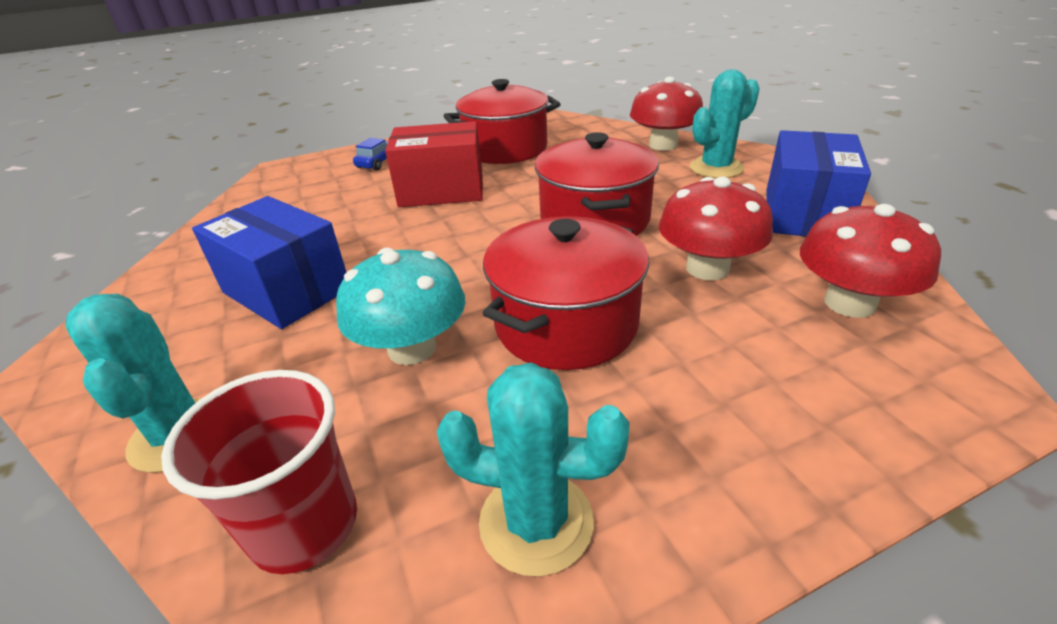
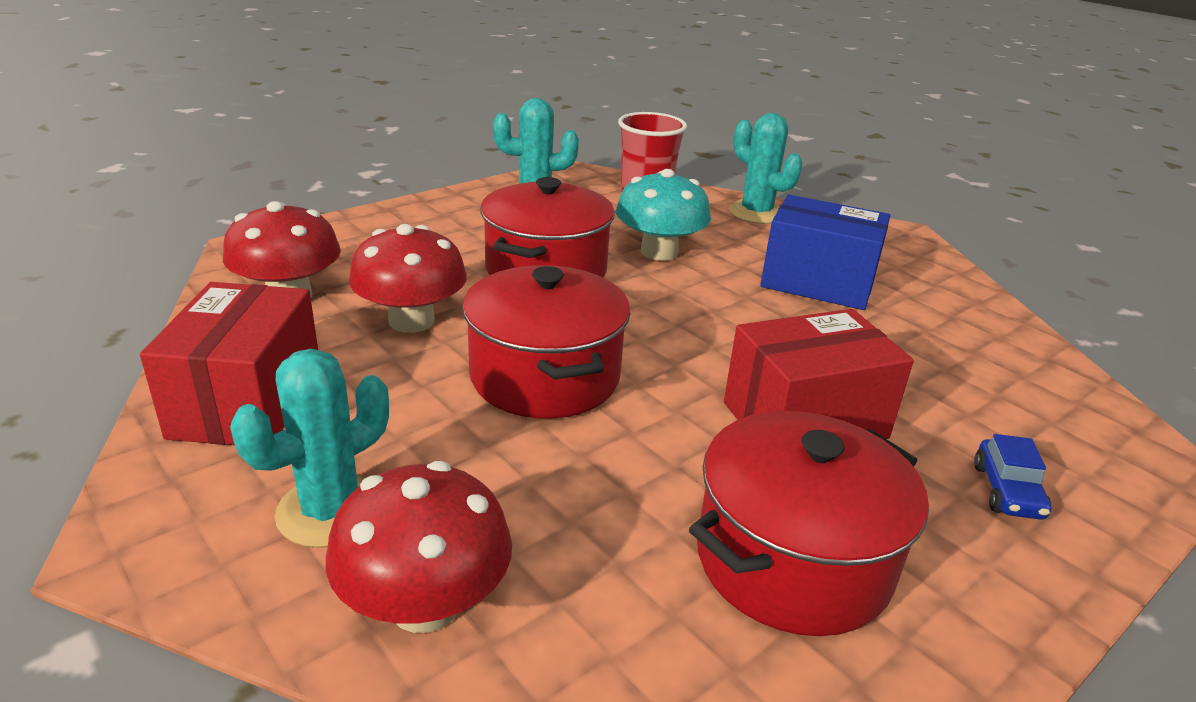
camera: 160 degrees right, 5 degrees down
(803, 214) = (247, 401): blue box -> red box

